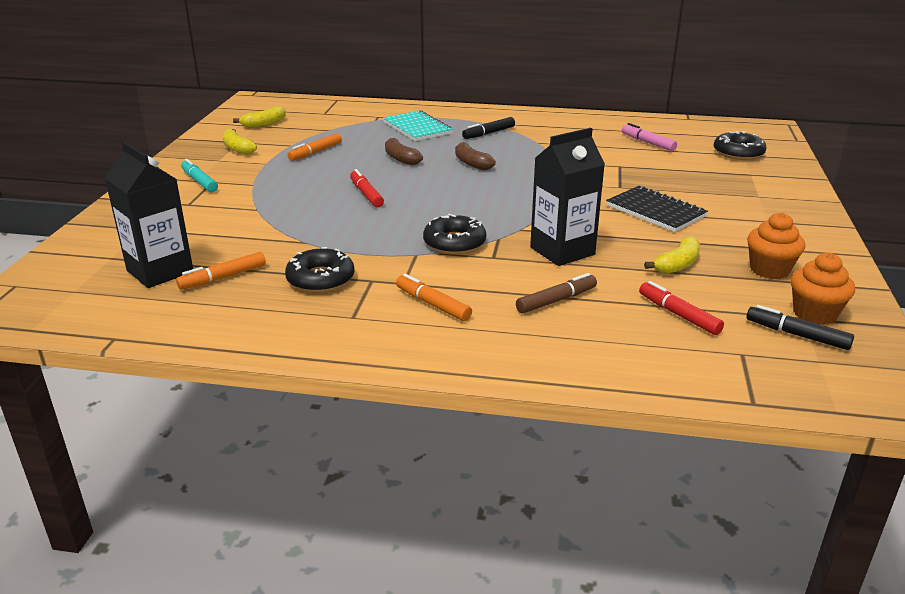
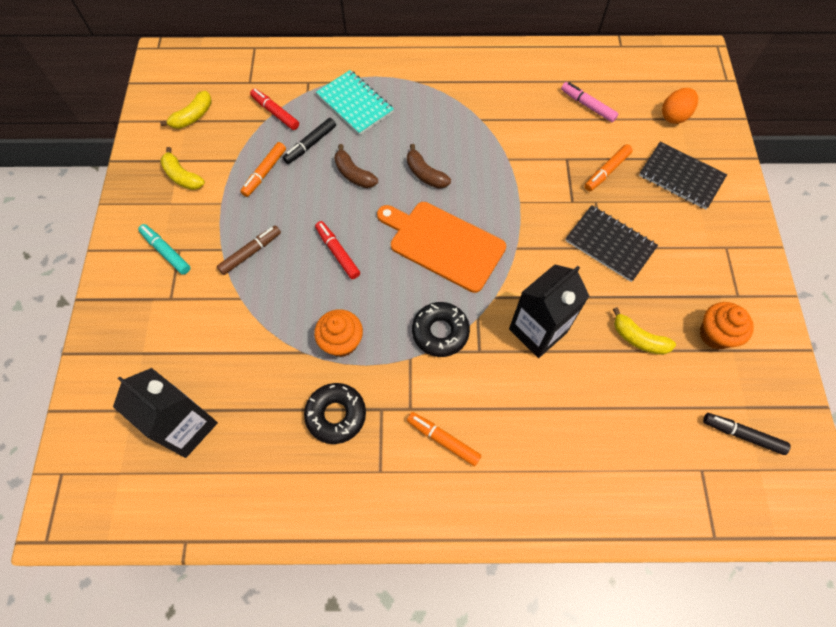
camera: 10 degrees left, 35 degrees up
(223, 277) = (248, 427): orange marker -> orange marker (607, 171)
(476, 198) = (443, 244): none -> orange cutting board
(489, 133) = (429, 106): black marker -> black marker (310, 144)
(556, 300) = (545, 415): brown marker -> brown marker (250, 252)
(677, 265) = (638, 338): yellow banana -> yellow banana turned 90 degrees clockwise
(678, 315) = (647, 420): red marker -> red marker (275, 113)
(738, 153) = (674, 116): black donut -> orange egg
(741, 182) = (681, 177): none -> black notebook
(814, 314) = (754, 400): orange cupcake -> orange cupcake (341, 342)

